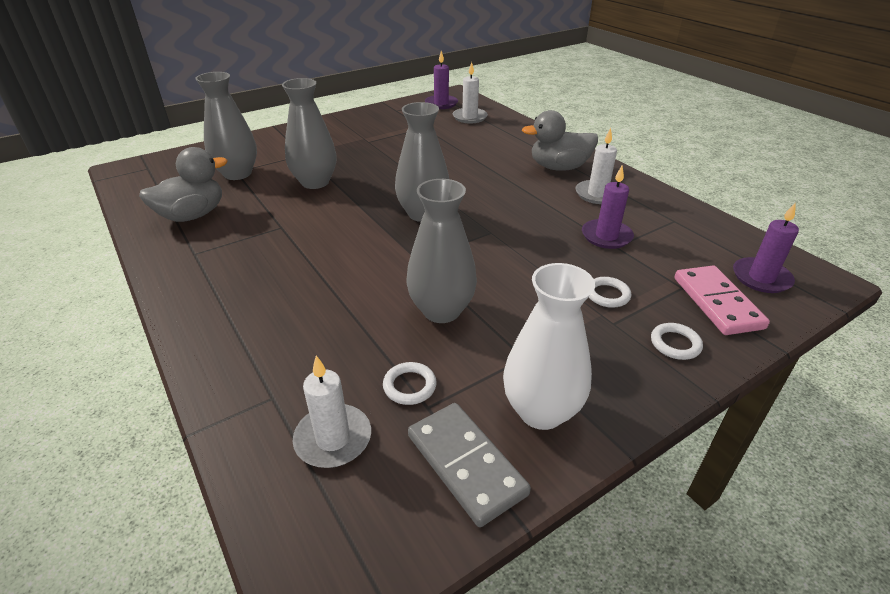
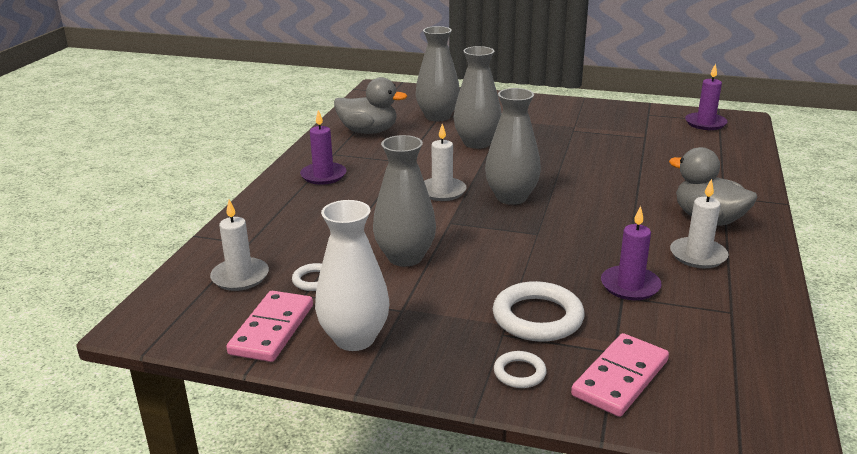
camera: 50 degrees right, 10 degrees down
(466, 464) = (272, 329): grey domino -> pink domino
(470, 117) = (709, 145): white candle -> white candle (442, 191)
(607, 295) = (537, 317): white ring -> white ring, size x1.90
(761, 278) = (712, 393): purple candle -> purple candle (323, 175)

